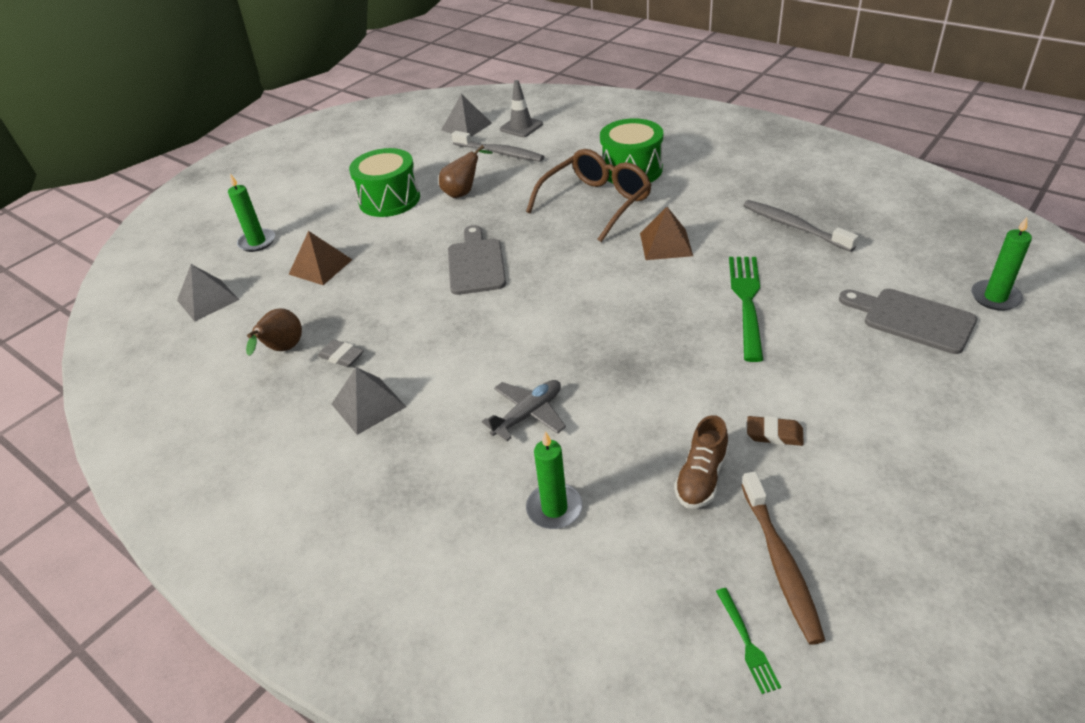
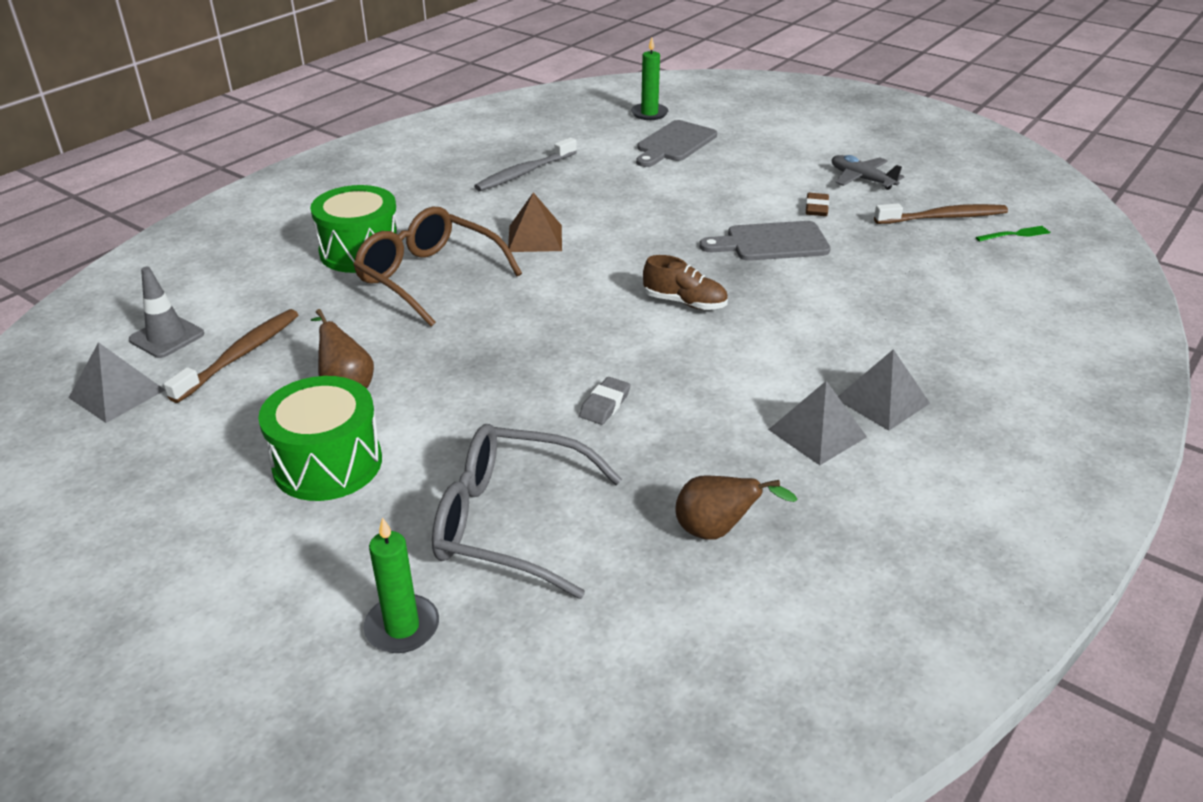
camera: 95 degrees left, 5 degrees down
(208, 299) = (578, 662): grey pyramid -> grey pyramid (882, 401)
(320, 267) = (509, 522): brown pyramid -> grey glasses
(341, 356) = (729, 468): grey eraser -> grey eraser (605, 405)
(476, 263) = (539, 366): grey cutting board -> grey cutting board (771, 243)
(500, 153) = (240, 355): grey toothbrush -> brown toothbrush
(528, 414) = (814, 322): grey plane -> grey plane (861, 179)
(554, 508) = (928, 307): green candle -> none
(701, 477) = (871, 240): brown shoe -> brown shoe (684, 302)
(746, 301) = (642, 204): green fork -> none

